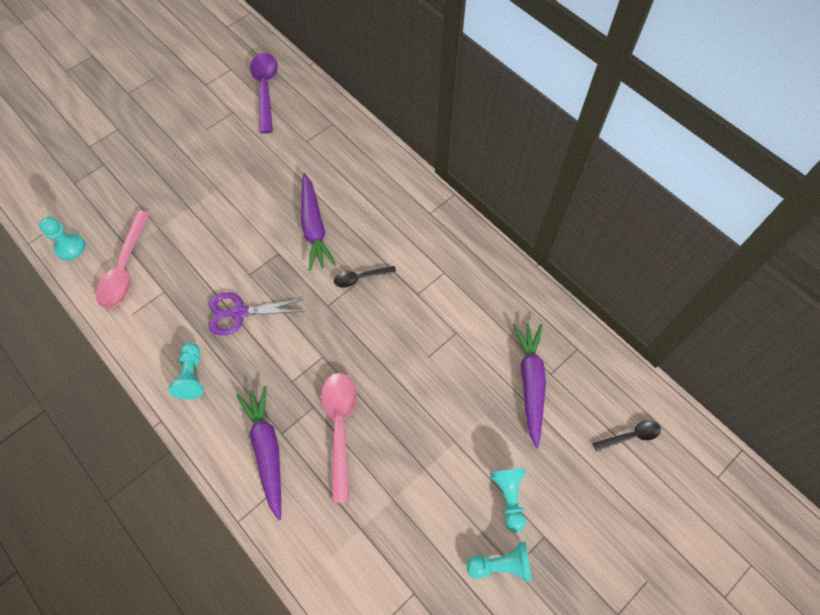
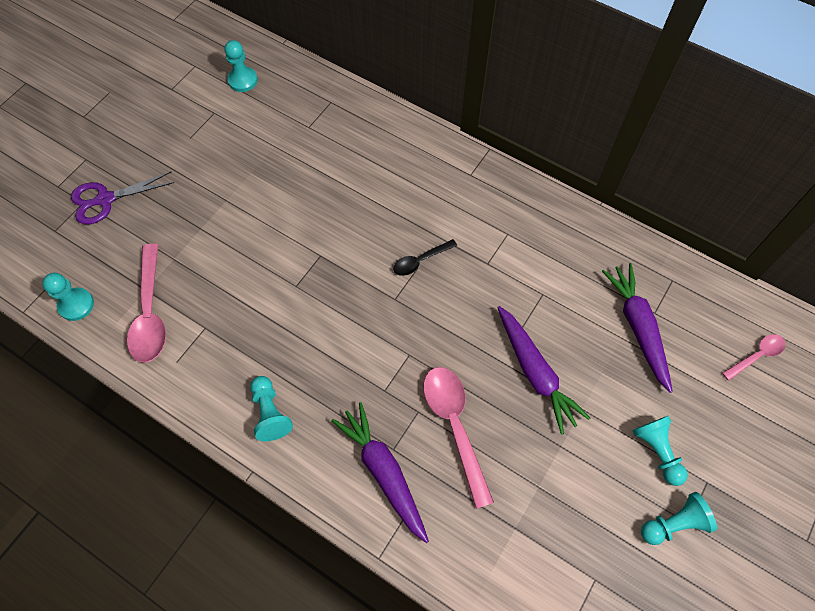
camera: 15 degrees left, 0 degrees up
(239, 313) = (300, 330): purple scissors -> purple scissors (105, 199)
(265, 90) = (243, 80): purple spoon -> turquoise pawn
(314, 227) = (350, 218): purple carrot -> purple carrot (535, 372)
(630, 436) = (756, 356): black spoon -> pink spoon

